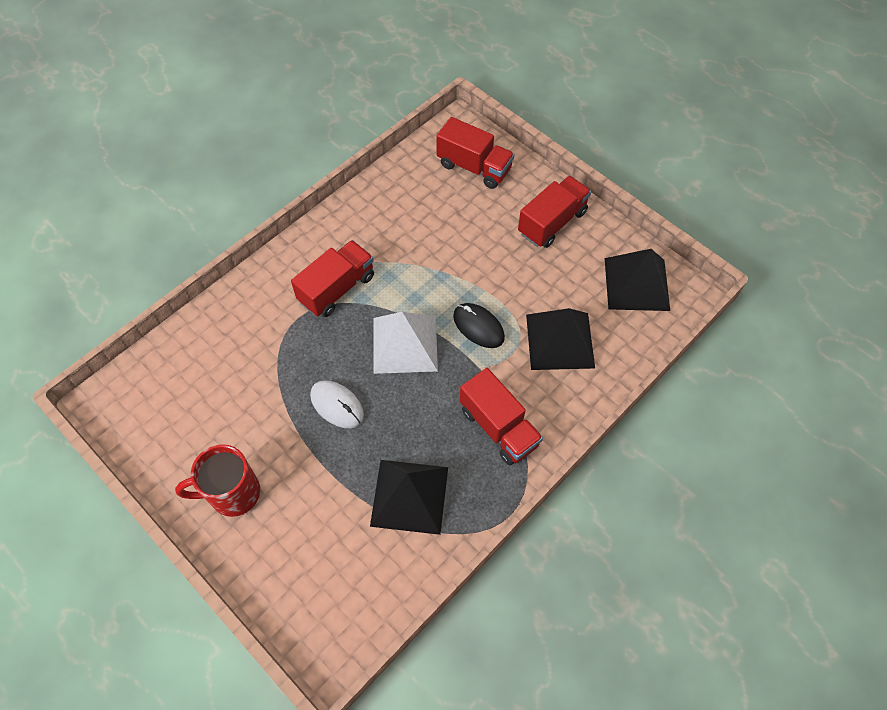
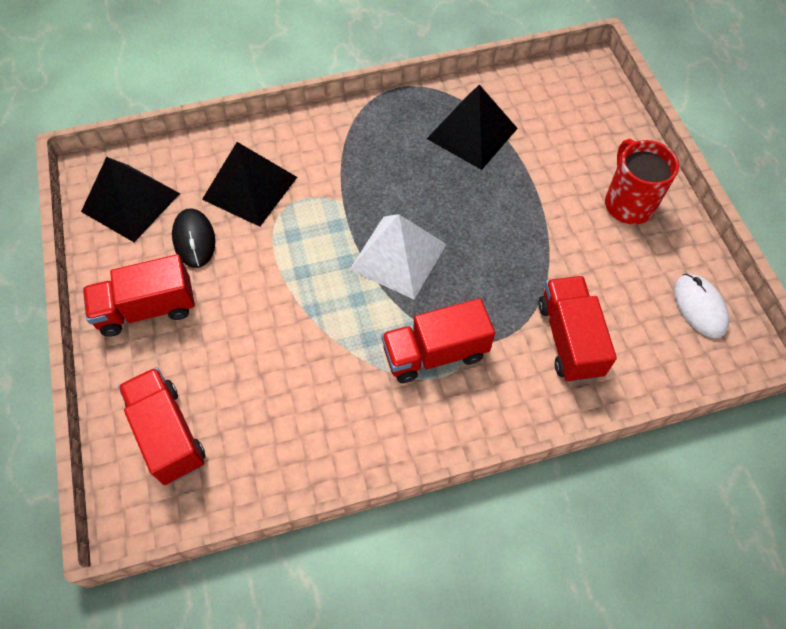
camera: 150 degrees left, 0 degrees up
(233, 493) = (628, 203): red mug -> red mug turned 120 degrees counterclockwise
(337, 405) = (497, 232): white mouse -> white mouse (699, 307)
(478, 327) = (314, 237): black mouse -> black mouse (194, 239)
(498, 427) = (362, 147): red truck -> red truck (569, 339)

